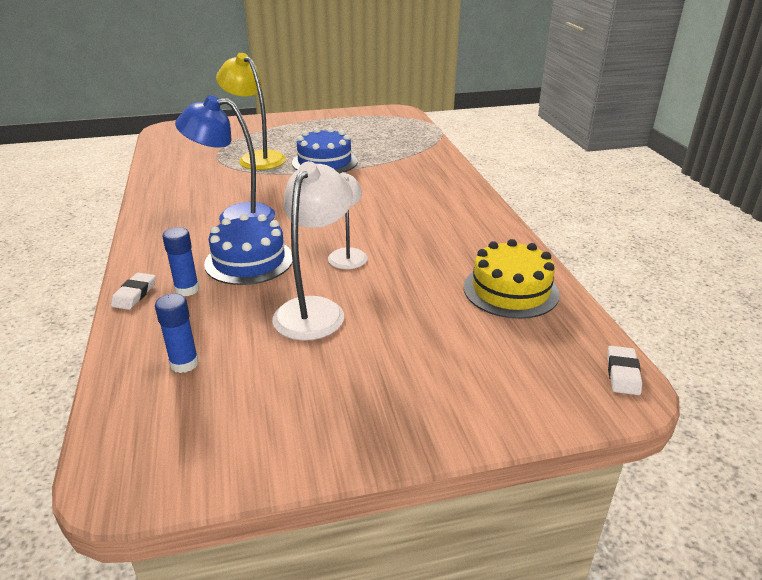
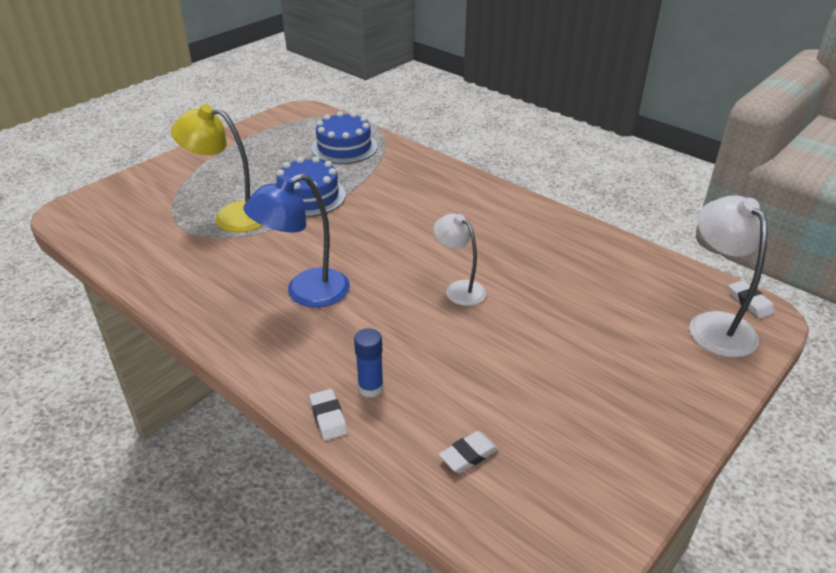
camera: 35 degrees left, 5 degrees up
(184, 363) = (468, 455): blue glue stick -> white eraser
(249, 261) = (385, 333): blue cake -> blue cake (344, 147)
(315, 310) = (503, 353): white lamp -> white lamp (714, 325)
(510, 290) = (615, 267): yellow cake -> none

